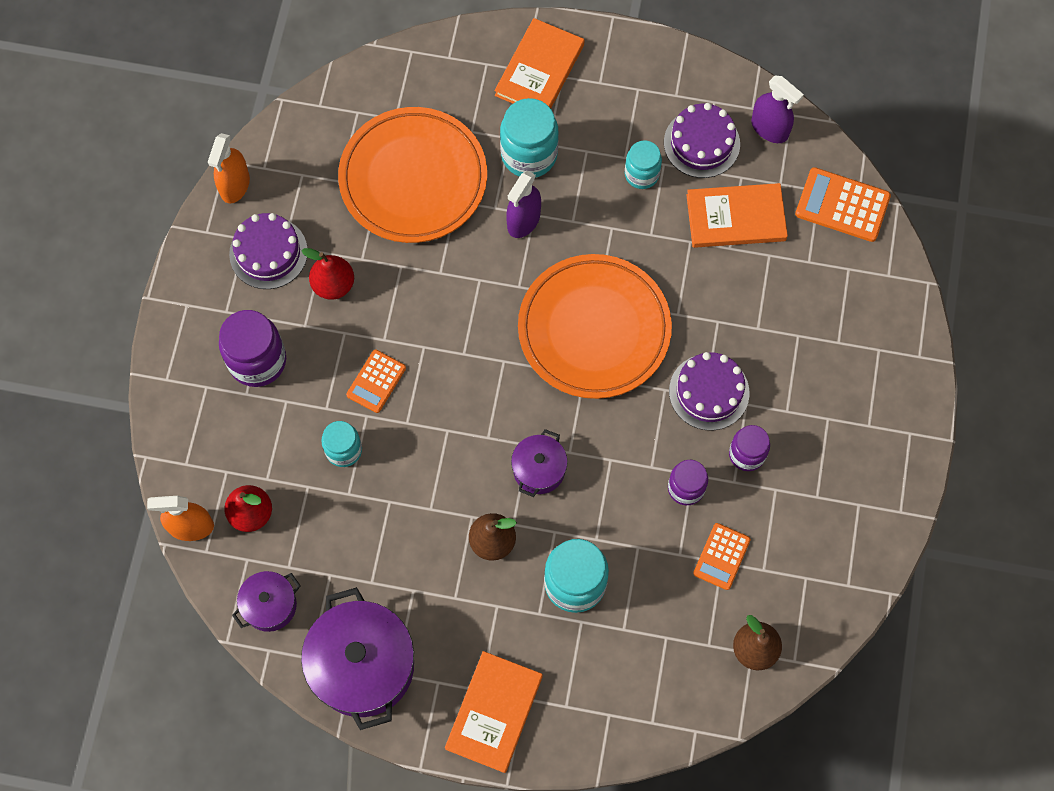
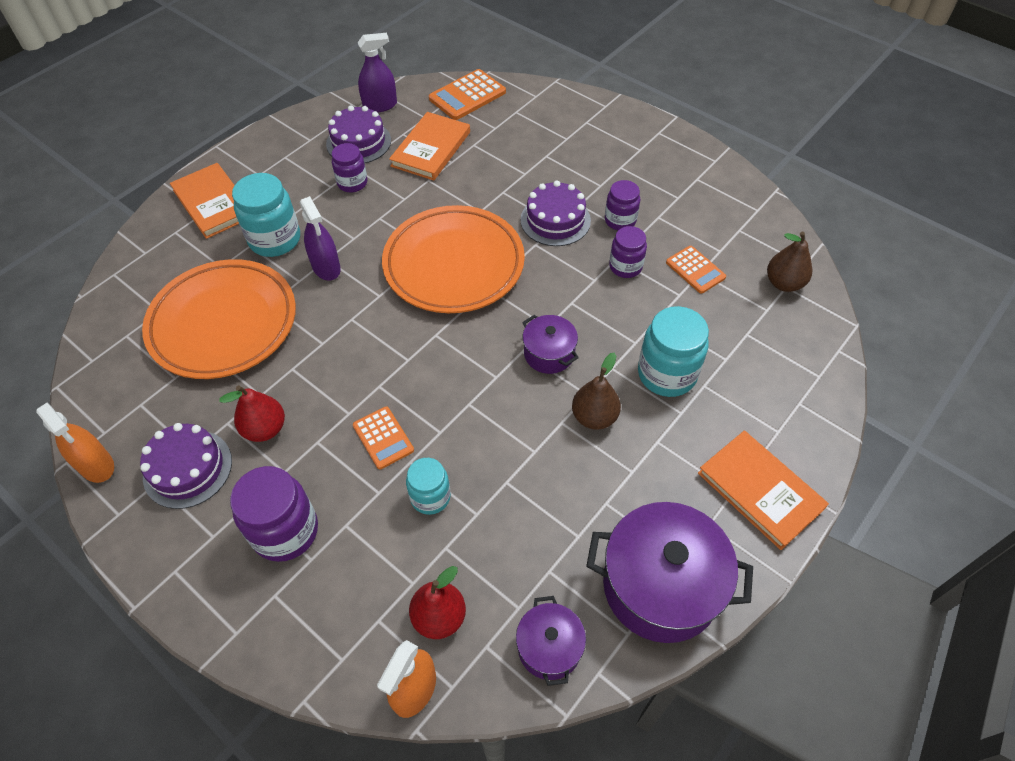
camera: 60 degrees left, 15 degrees down
(641, 174) = (352, 183): turquoise jar -> purple jar

